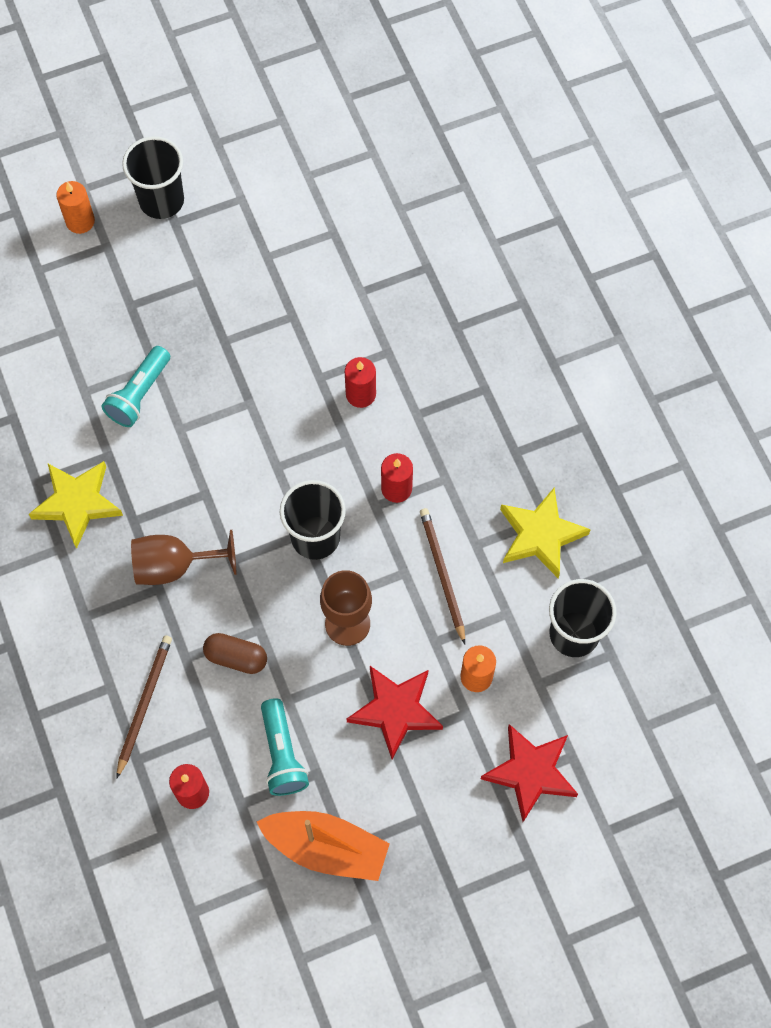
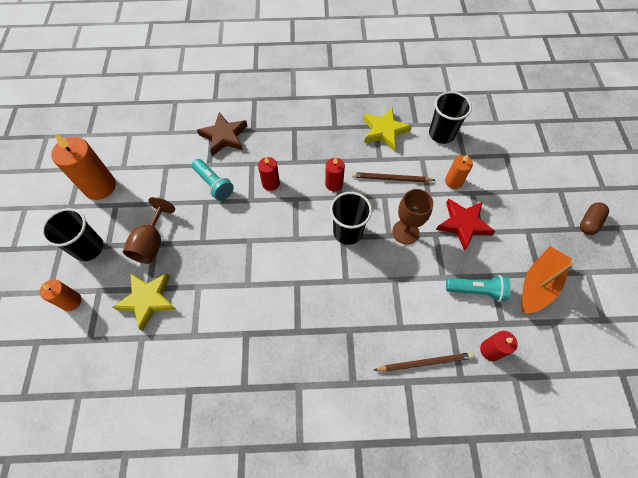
camera: 70 degrees left, 5 degrees down
(77, 503) = (271, 364): yellow star -> yellow star (148, 300)
(139, 394) = (213, 301): turquoise flashlight -> turquoise flashlight (214, 184)
(144, 704) = (425, 362): brown pencil -> brown pencil turned 135 degrees clockwise
(174, 566) = (337, 316): brown goblet -> brown goblet (152, 243)
(236, 657) = (409, 297): brown capsule -> brown capsule (589, 222)
(263, 162) = (100, 186): none -> orange candle
(423, 290) = (224, 136): none -> brown star
(530, 772) = (511, 174): red star -> none

